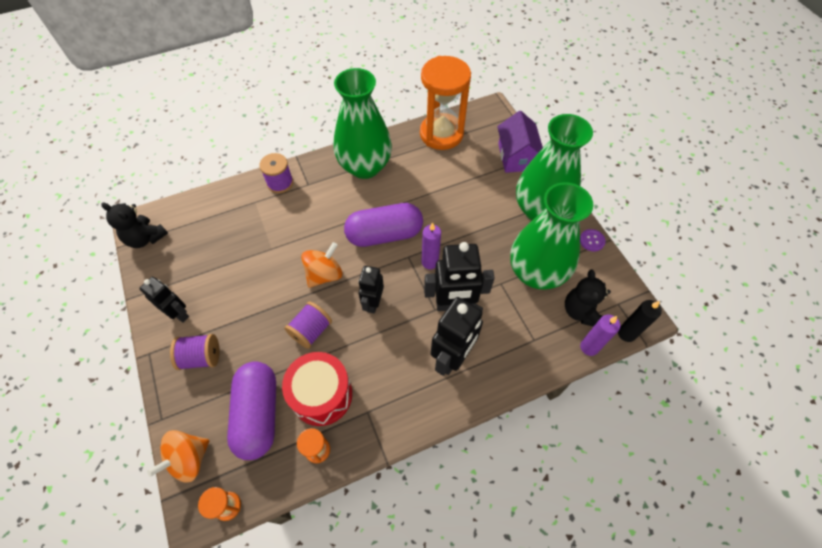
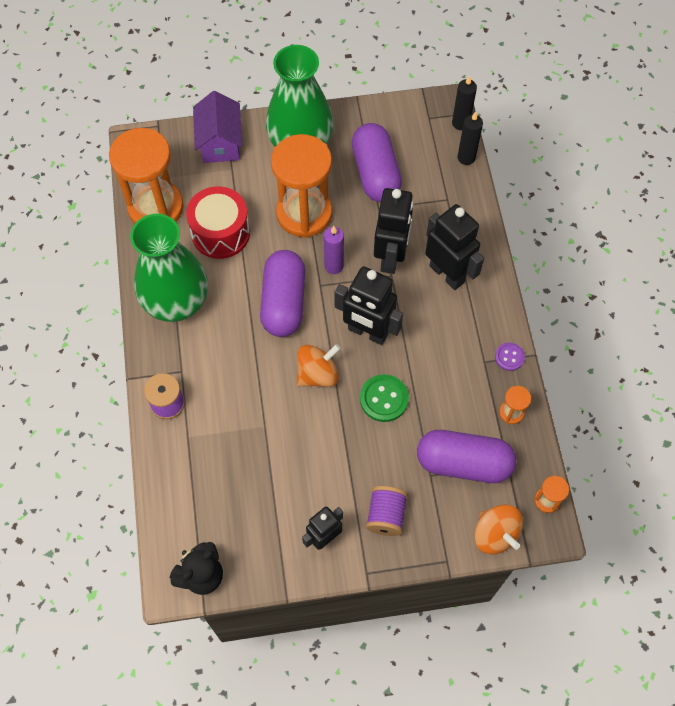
camera: 75 degrees left, 5 degrees up
(311, 331) = (384, 399): purple spool -> green button
(321, 395) = (457, 400): red drum -> red drum (220, 233)
(324, 274) = (317, 374): orange spinning top -> orange spinning top turned 90 degrees clockwise
(373, 303) = (367, 332): black robot -> black robot, size x1.60
(473, 228) = (304, 213): none -> orange hourglass
(516, 157) = (220, 142): purple house -> purple house turned 75 degrees clockwise
(536, 273) = (375, 173): green vase -> purple capsule
(581, 311) = (428, 151): black teddy bear -> none
(589, 347) = (466, 157): purple candle -> black candle
(592, 241) = (353, 112): purple button -> purple button (509, 357)

